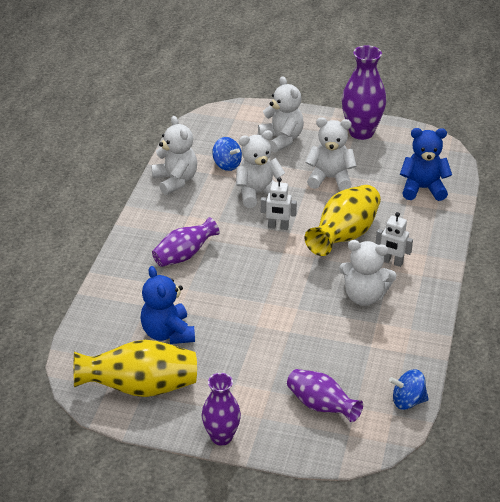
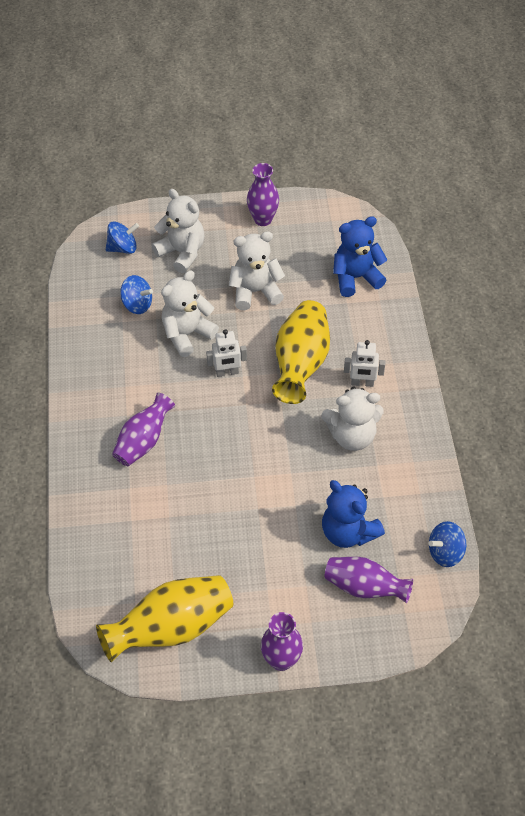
camera: 20 degrees left, 15 degrees up
(168, 333) = (170, 549): blue teddy bear -> blue teddy bear (348, 532)
(175, 181) = (90, 343): white teddy bear -> none
(235, 126) = (123, 248): none -> blue spinning top
(361, 132) = (263, 219): purple vase -> purple vase, size x0.65

